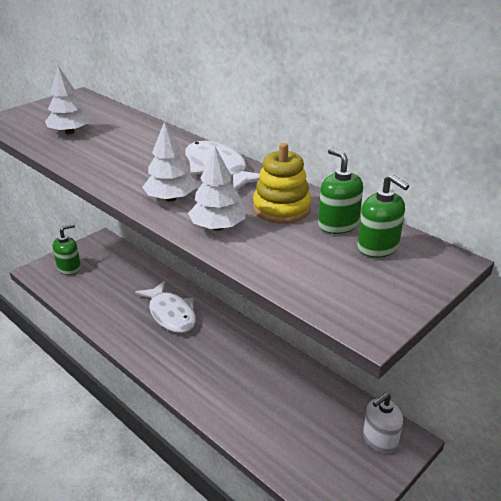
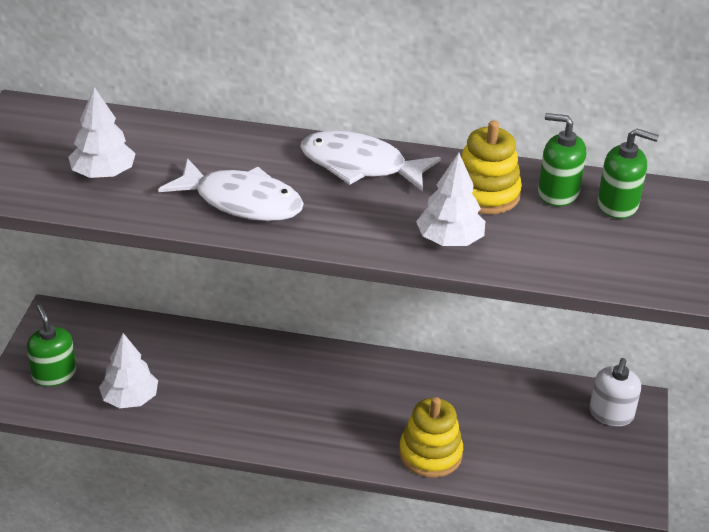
camera: 35 degrees left, 5 degrees up
(69, 268) = (54, 374): green soap dispenser -> green soap dispenser turned 45 degrees counterclockwise
(170, 198) = (358, 224): white tree -> white tree (130, 399)
(171, 314) = (263, 378): white fish -> white fish (241, 202)
(223, 405) = (430, 454): none -> yellow stacking toy

